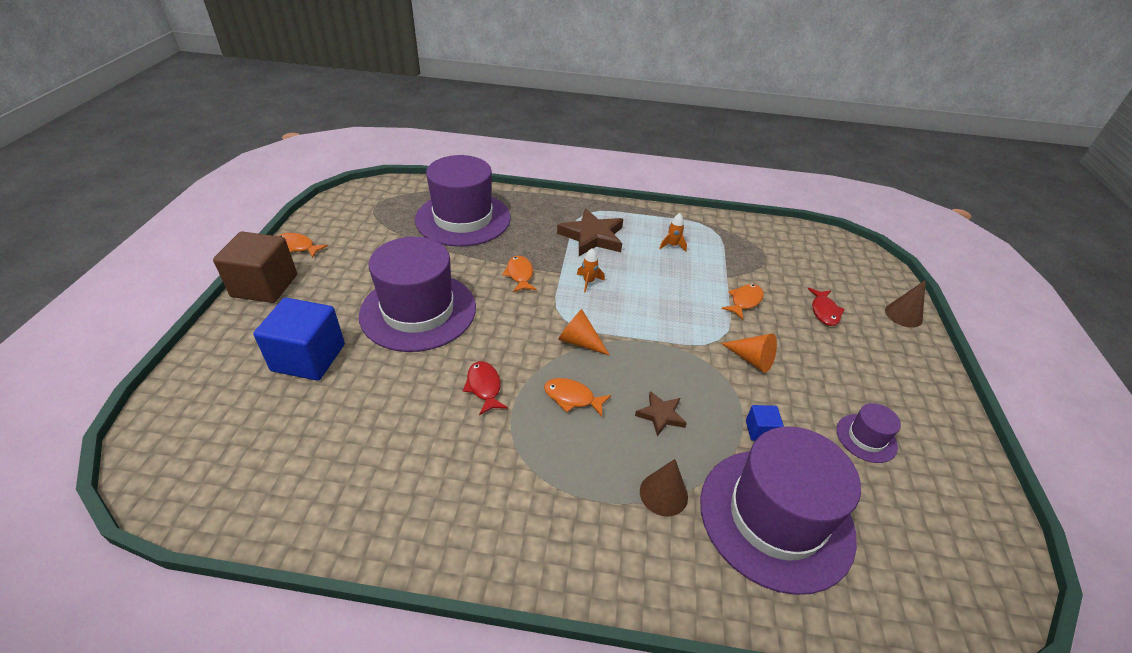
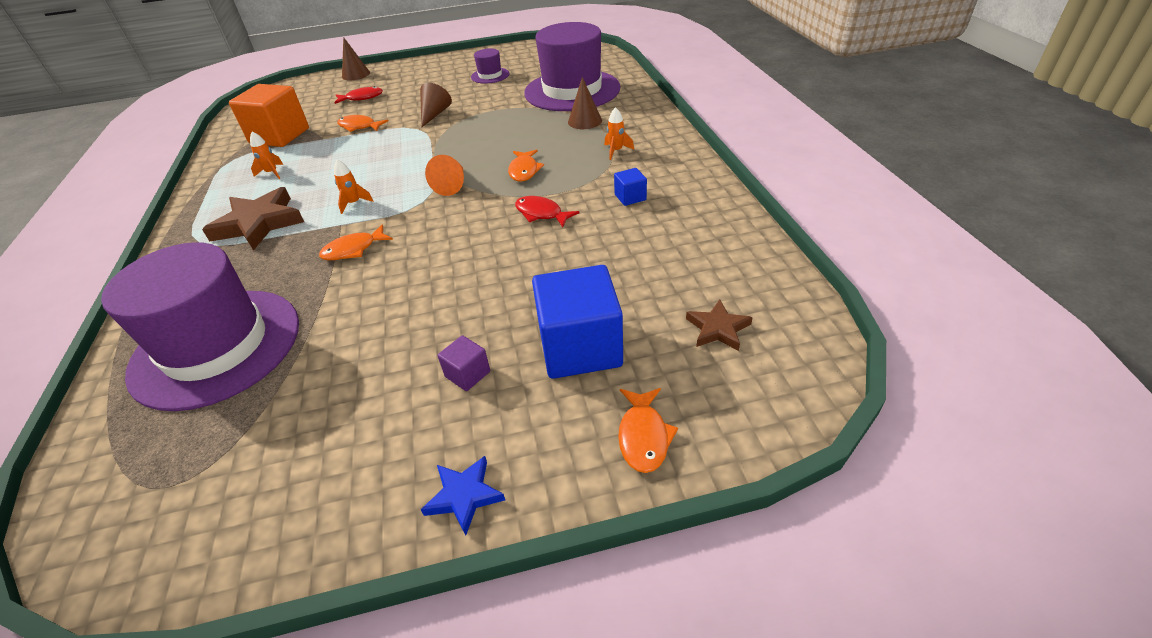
camera: 105 degrees left, 0 degrees up
(265, 286) = (464, 496): brown cube -> blue star
(298, 247) = (334, 525): orange fish -> orange fish (643, 436)
(341, 303) = (467, 374): none -> purple cube
(418, 311) = (453, 298): purple hat -> none
(484, 387) = (541, 213): red fish -> red fish turned 75 degrees clockwise
(563, 494) = (616, 151): none -> orange rocket
(660, 415) = (517, 134): brown star -> brown star (718, 329)
(747, 253) = (279, 136): none -> orange cube
(751, 359) = (434, 114): orange cone -> brown cone
(760, 431) = (506, 102): blue cube -> blue cube (630, 197)

